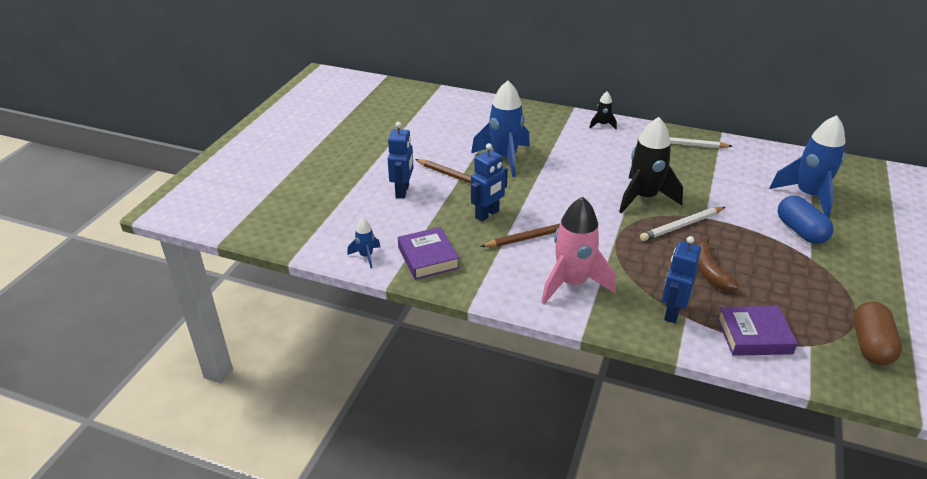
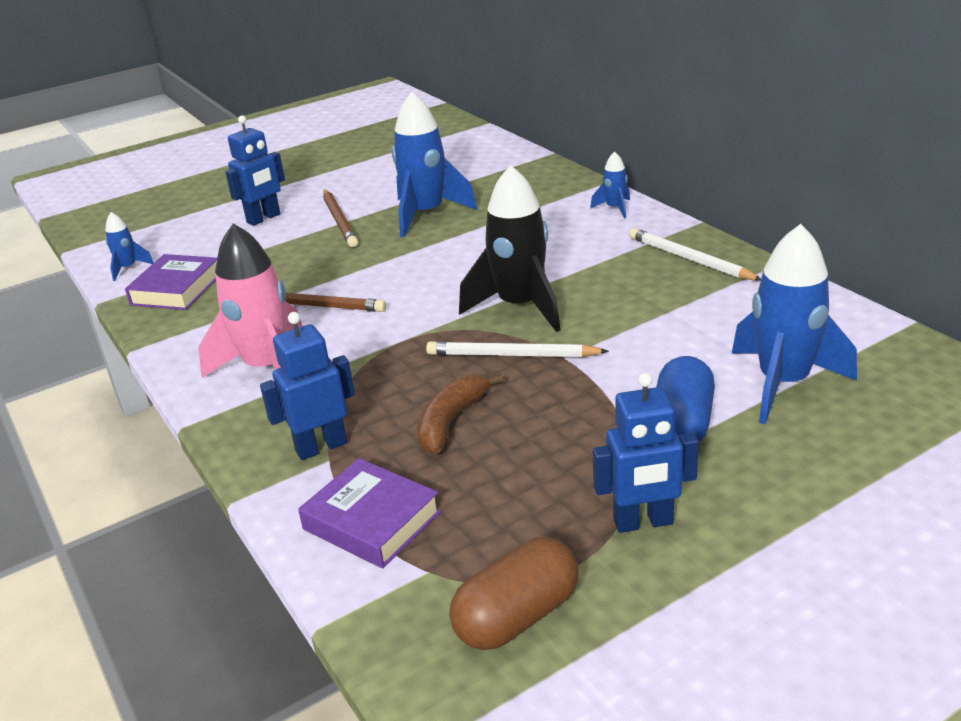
camera: 40 degrees right, 5 degrees down
(487, 214) = (305, 267): blue robot -> blue robot (643, 522)
(602, 125) = (614, 208): black rocket -> blue rocket

